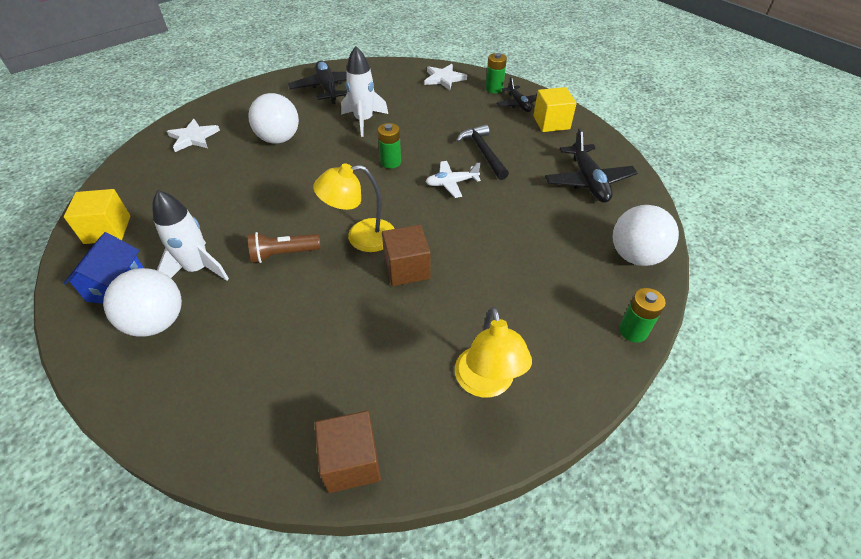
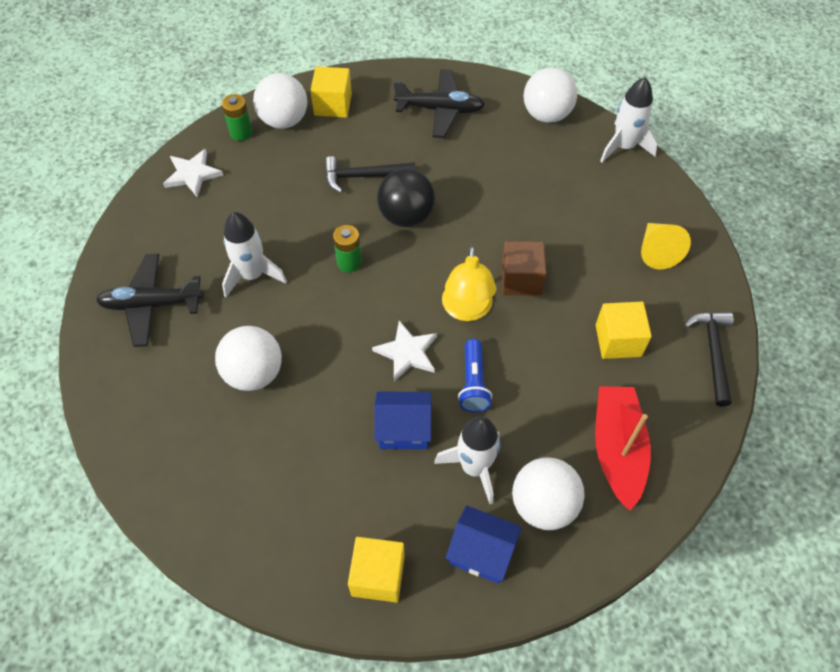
camera: 75 degrees left, 10 degrees up
(193, 137) = (205, 480): white star -> white star (407, 352)
(215, 374) = (617, 450): none -> red boat
(235, 220) = (403, 429): none -> blue house
(283, 254) = (473, 383): brown flashlight -> blue flashlight
(350, 359) = (618, 340): none -> yellow cube
(351, 462) = (713, 353): brown cube -> black hammer
(451, 183) = (406, 216): white plane -> black ball
(486, 383) = (657, 251): yellow lamp -> yellow cone
(518, 104) = (284, 120): black plane -> white ball
(633, 331) = (624, 146): green battery -> white rocket

